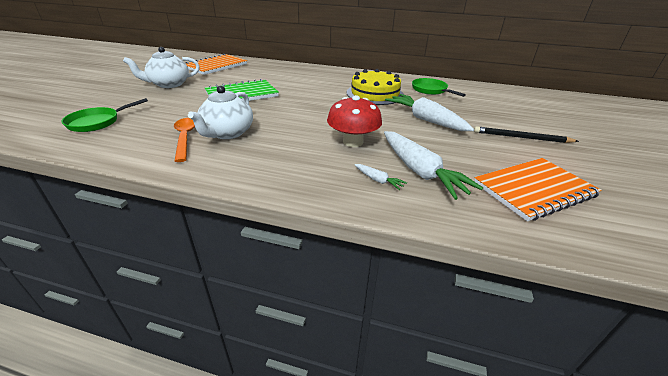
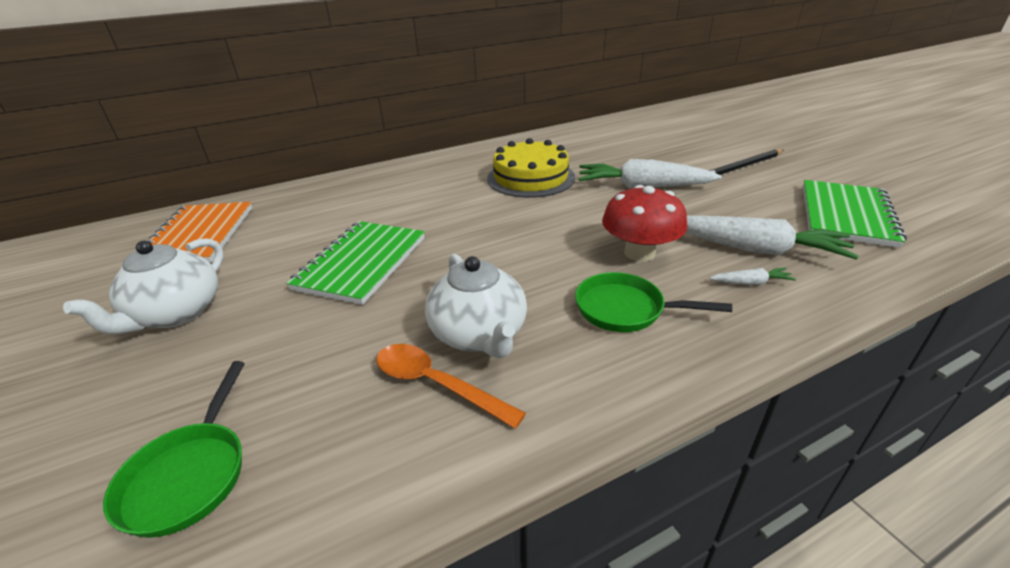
camera: 40 degrees left, 0 degrees up
(431, 90) = (574, 147): green pan -> green pan (625, 309)
(533, 190) = (846, 215): orange notebook -> green notebook

